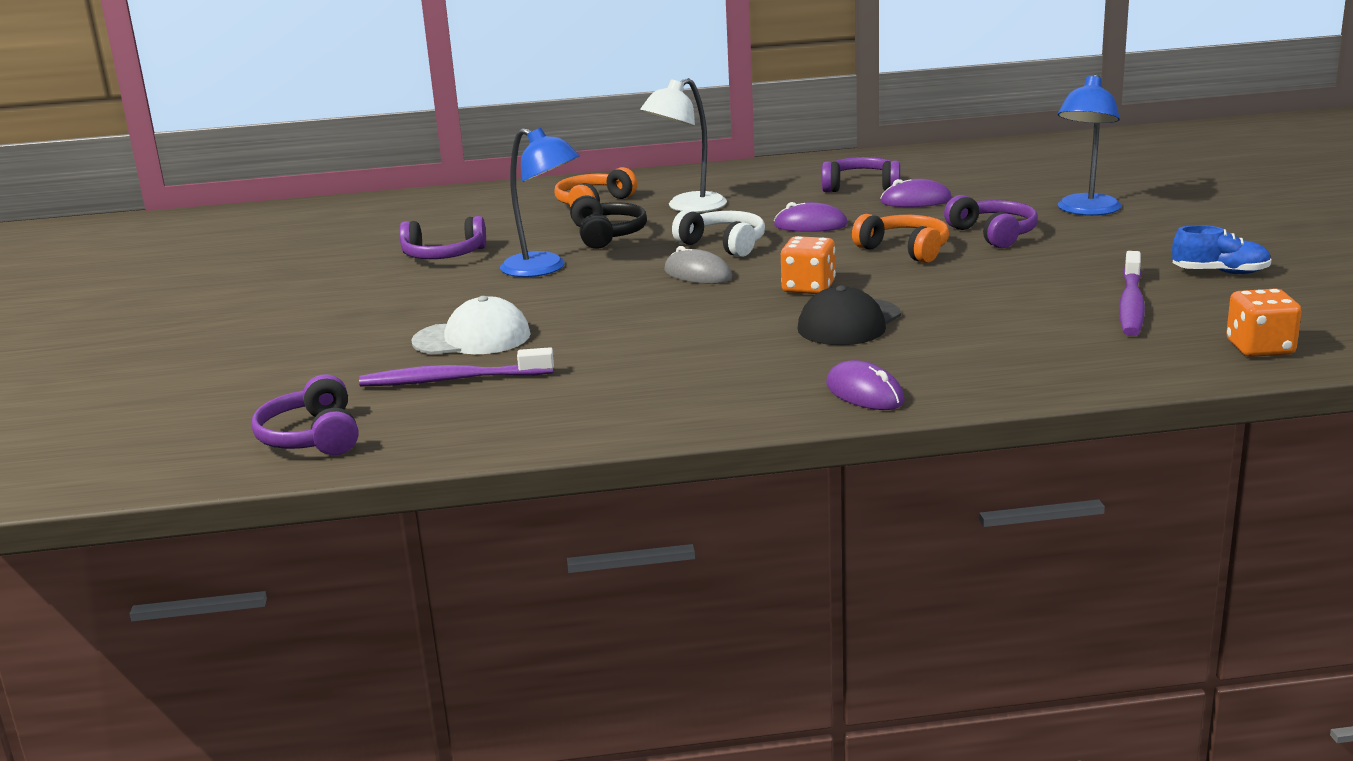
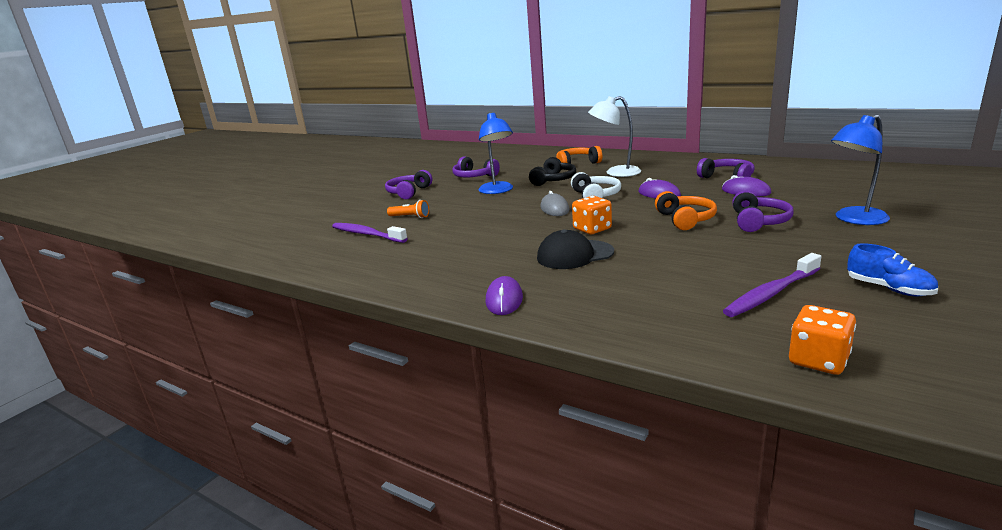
camera: 40 degrees right, 0 degrees up
(312, 437) = (280, 245): purple headphones -> purple headphones (408, 192)
(472, 338) = (410, 217): white cap -> orange flashlight

